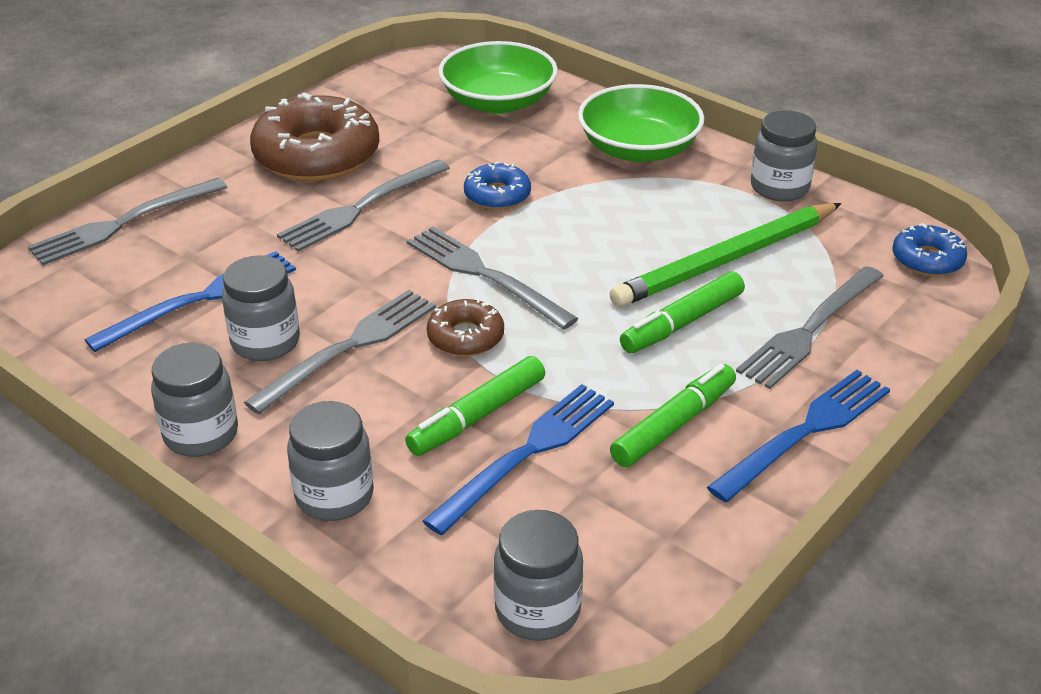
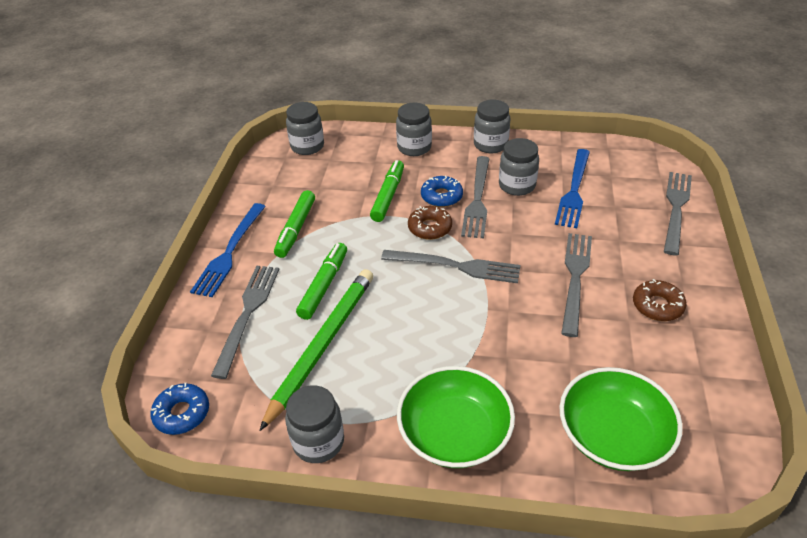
camera: 150 degrees right, 5 degrees up
(317, 155) = (657, 306): brown donut -> brown donut, size x0.51
(497, 195) = (509, 329): blue donut -> blue donut (441, 196)
(527, 453) = (353, 191): blue fork -> none

